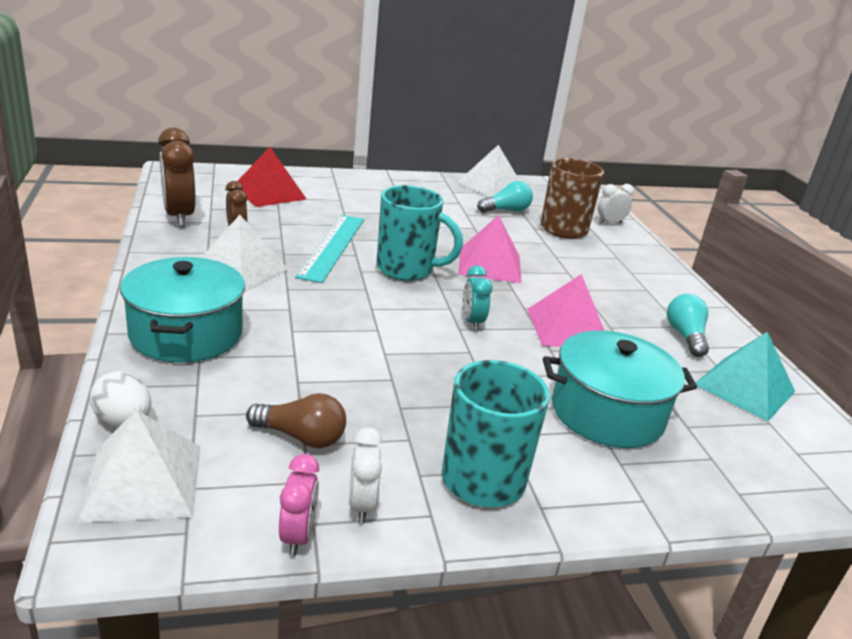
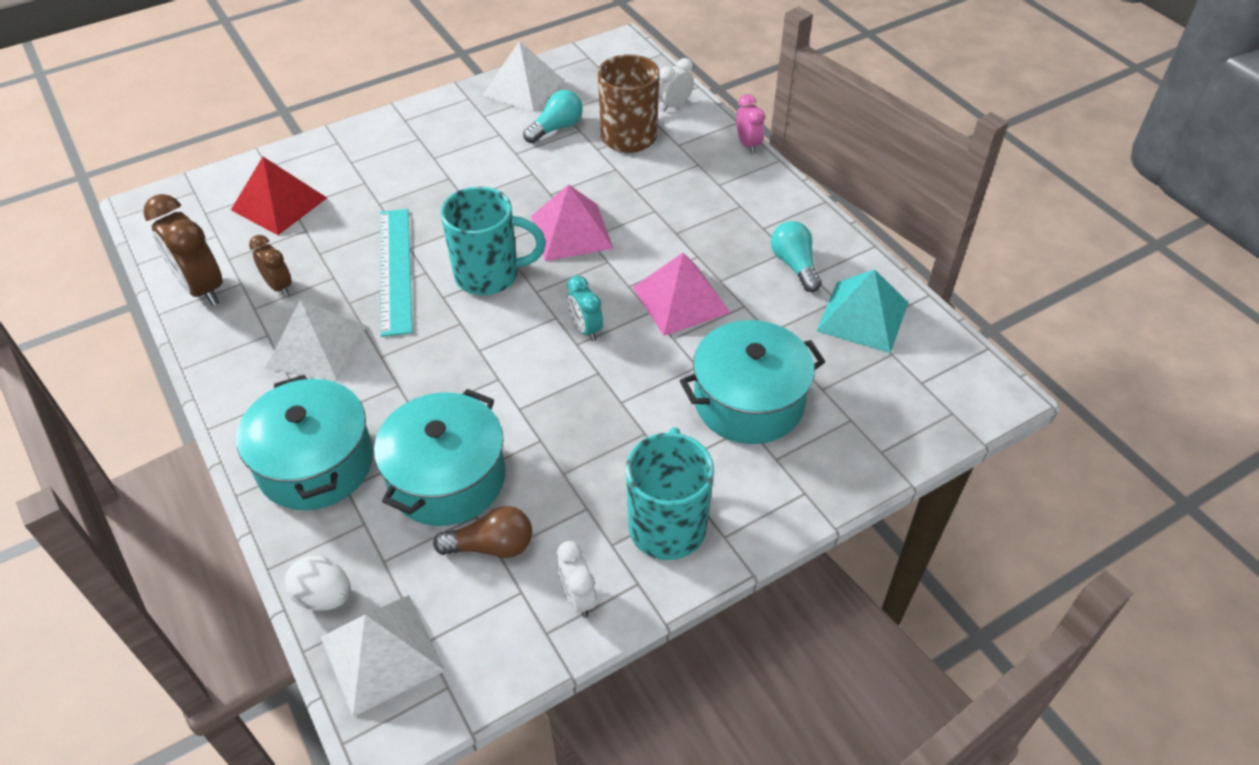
camera: 15 degrees left, 20 degrees up
(291, 377) = (447, 478): none -> turquoise pot
(298, 536) = (540, 651): pink clock -> pink clock (748, 145)

